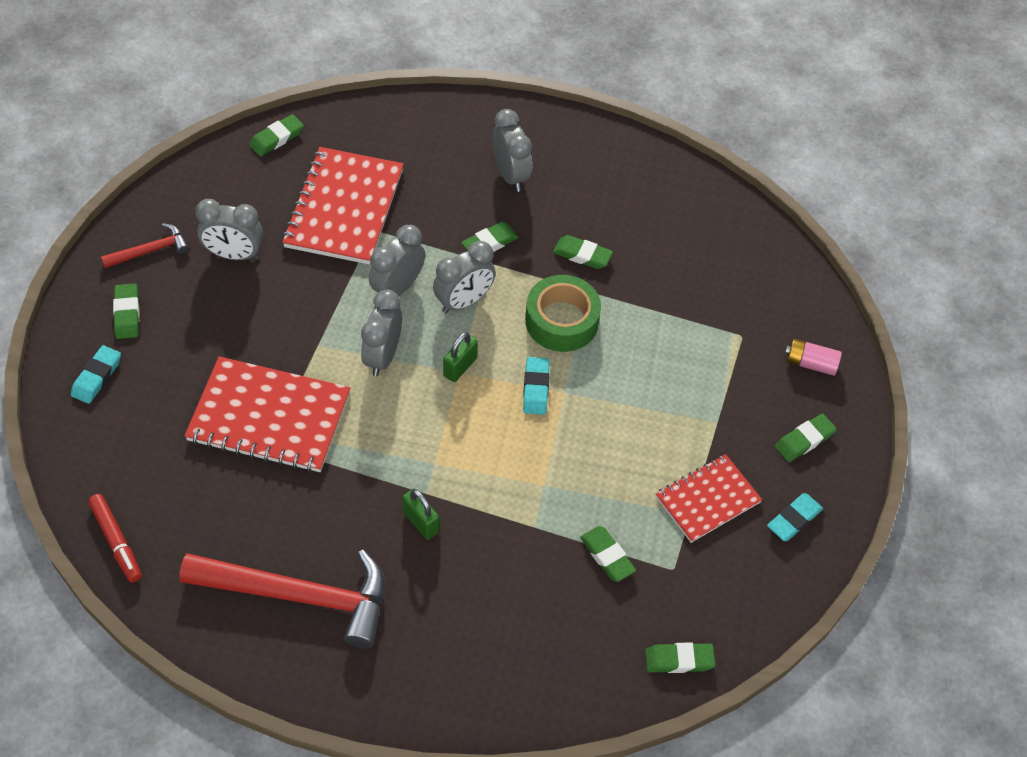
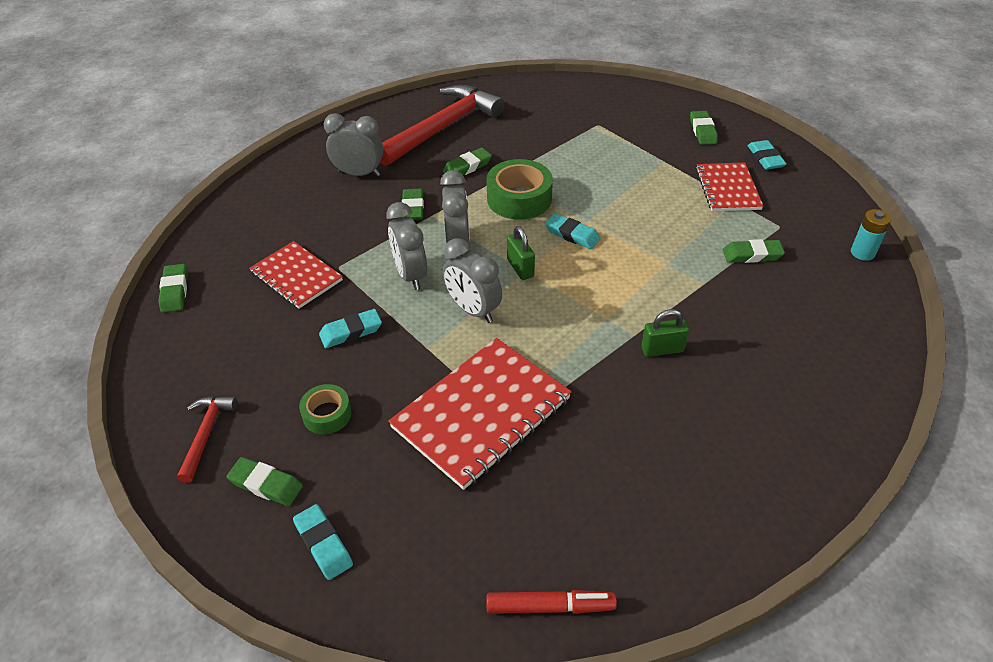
camera: 55 degrees left, 10 degrees down
(210, 314) = (327, 414): none -> green tape
(234, 255) = (274, 370): grey clock -> none
(299, 596) = (698, 465): red hammer -> red hammer (442, 127)
(304, 282) = (351, 332): none -> turquoise eraser
(344, 208) = (296, 276): red notebook -> red notebook, size x0.62
(679, 660) = (862, 253): green eraser -> turquoise battery
(810, 363) = (642, 106): pink battery -> none

